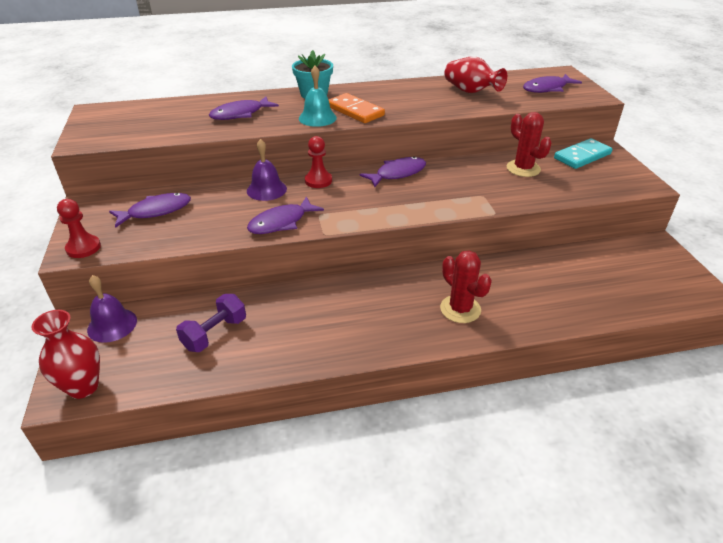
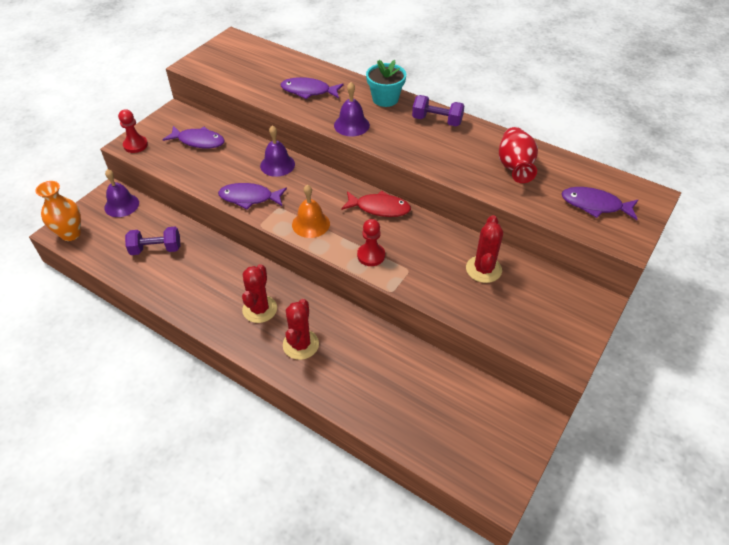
camera: 45 degrees right, 10 degrees up
(83, 387) = (70, 234): red vase -> orange vase
(317, 118) = (351, 125): turquoise bell -> purple bell
(318, 181) = (318, 178): red pawn -> red pawn (371, 255)
(355, 111) = (388, 134): orange domino -> none
(365, 210) = (311, 224): none -> orange bell
(375, 91) = (437, 121): none -> purple dumbbell
(389, 310) = (259, 309): none -> red cactus
(397, 173) = (379, 208): purple fish -> red fish
(582, 156) = (560, 293): turquoise domino -> none

